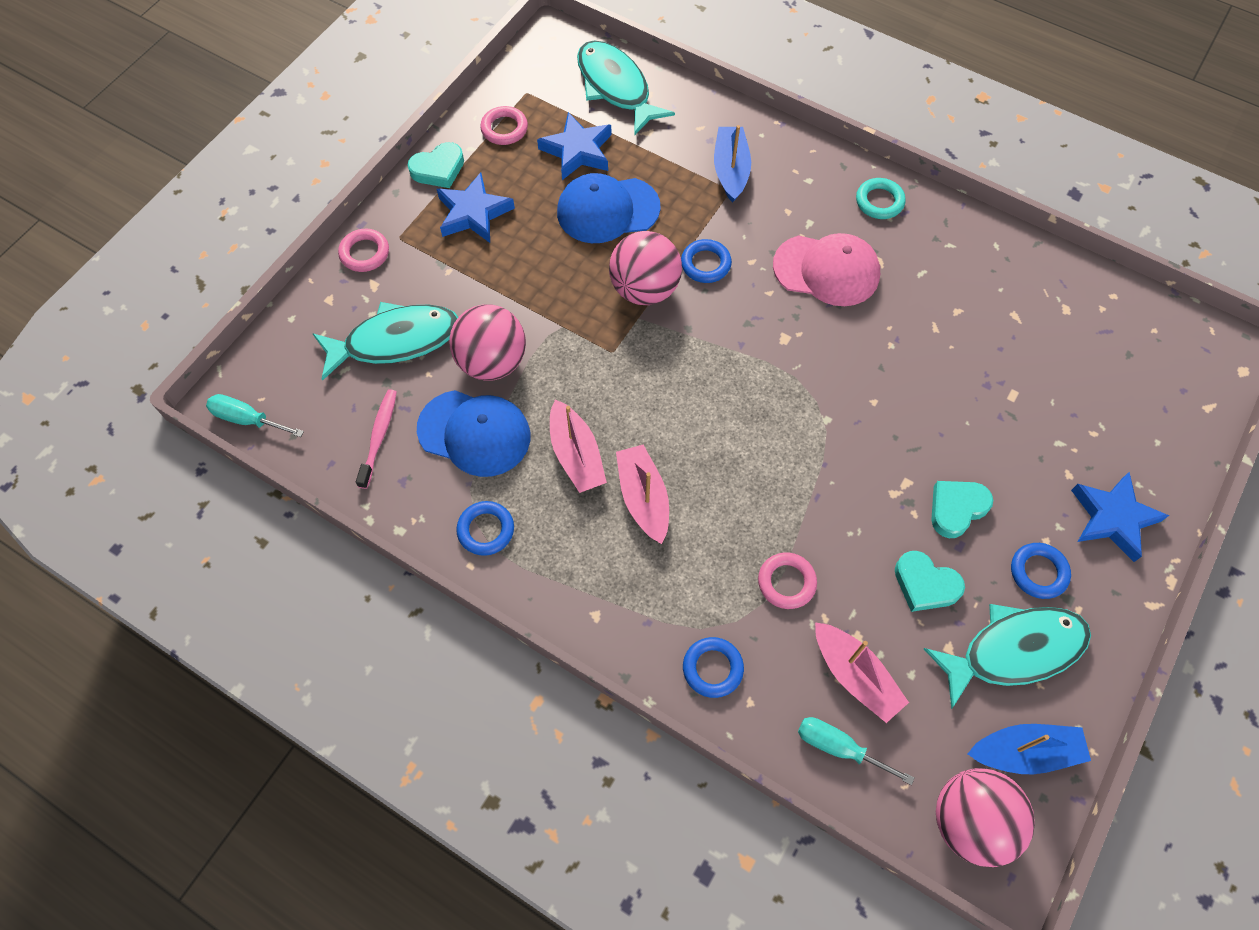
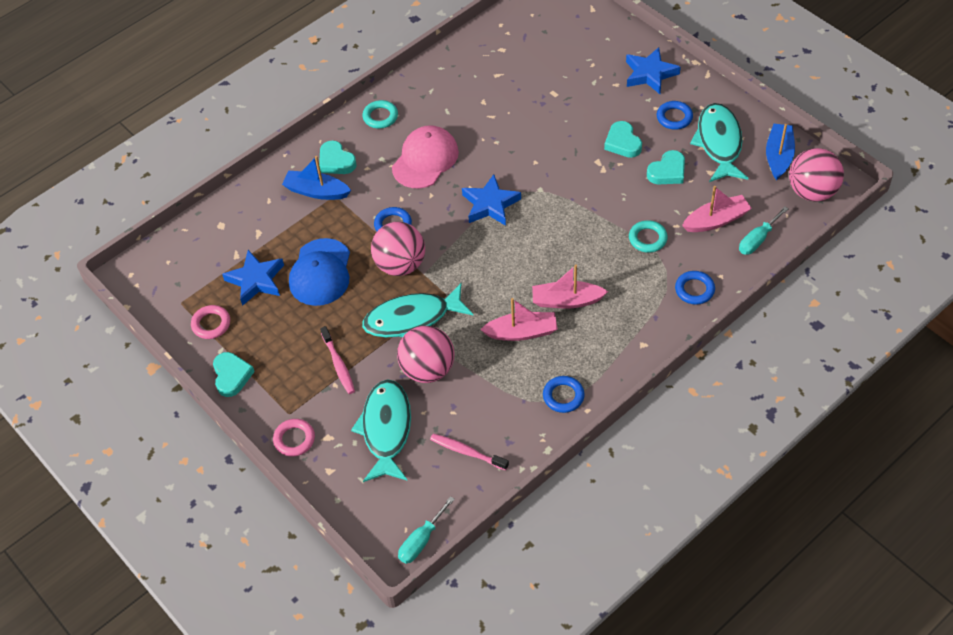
camera: 70 degrees left, 10 degrees down
(473, 213) = (286, 359): blue star -> blue star (490, 204)
(474, 433) = (484, 390): blue cap -> none
(478, 266) = (338, 364): none -> pink toothbrush
(616, 87) = (204, 243): turquoise fish -> turquoise fish (412, 319)
(786, 176) = (336, 161): none -> turquoise heart
(786, 582) = (647, 239): pink ring -> turquoise ring

